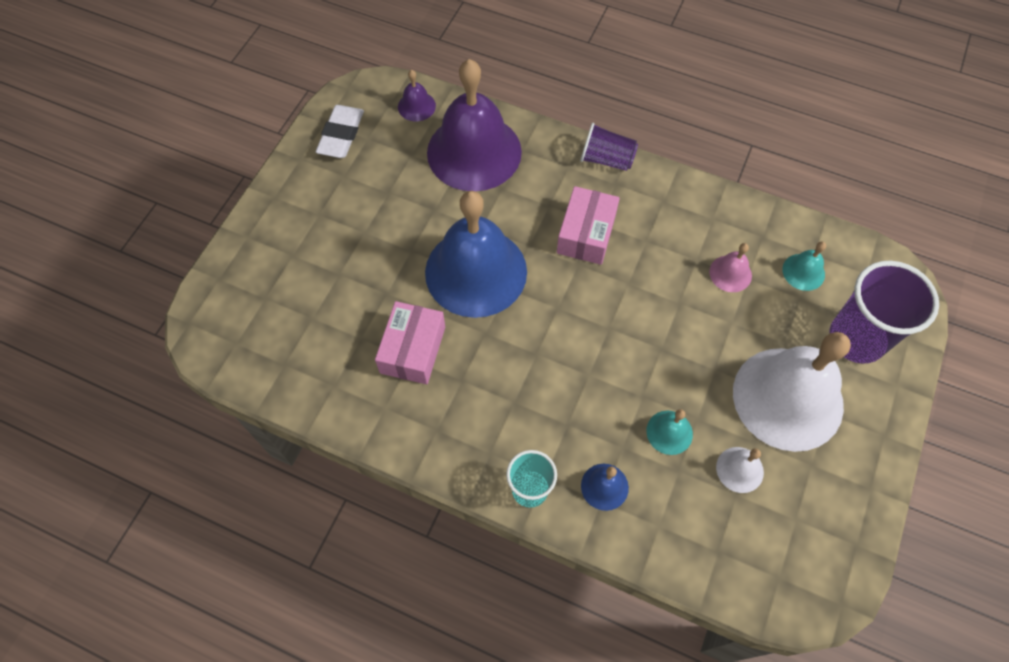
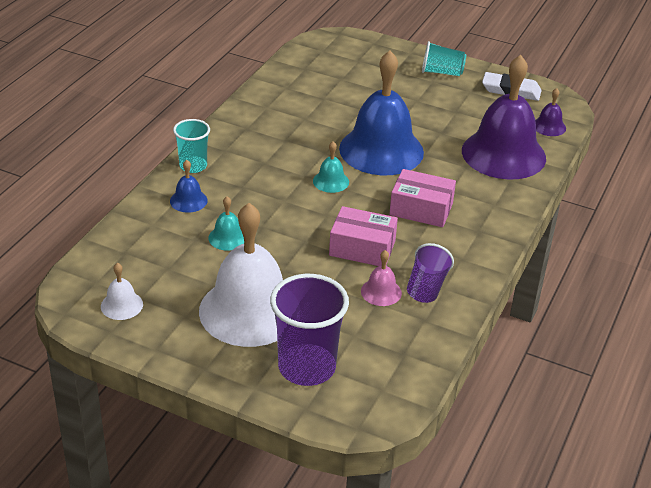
camera: 90 degrees right, 25 degrees down
(298, 203) = (441, 72): none -> turquoise cup
(413, 350) = (312, 119): pink box -> pink box (362, 248)
(606, 159) = (506, 227): purple cup -> purple cup (426, 287)
(739, 469) = (189, 272): white bell -> white bell (121, 305)
(803, 272) = (383, 342): turquoise bell -> turquoise bell (331, 181)

